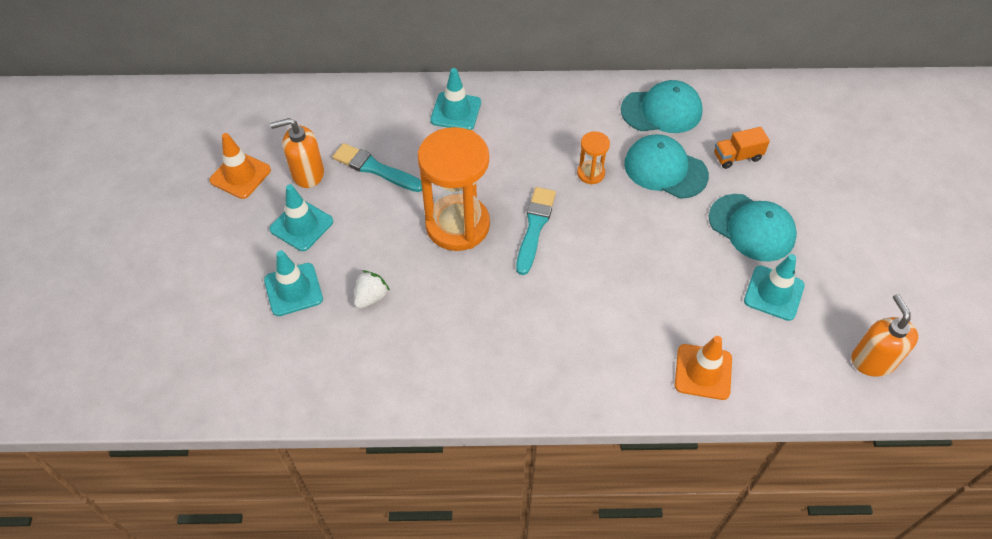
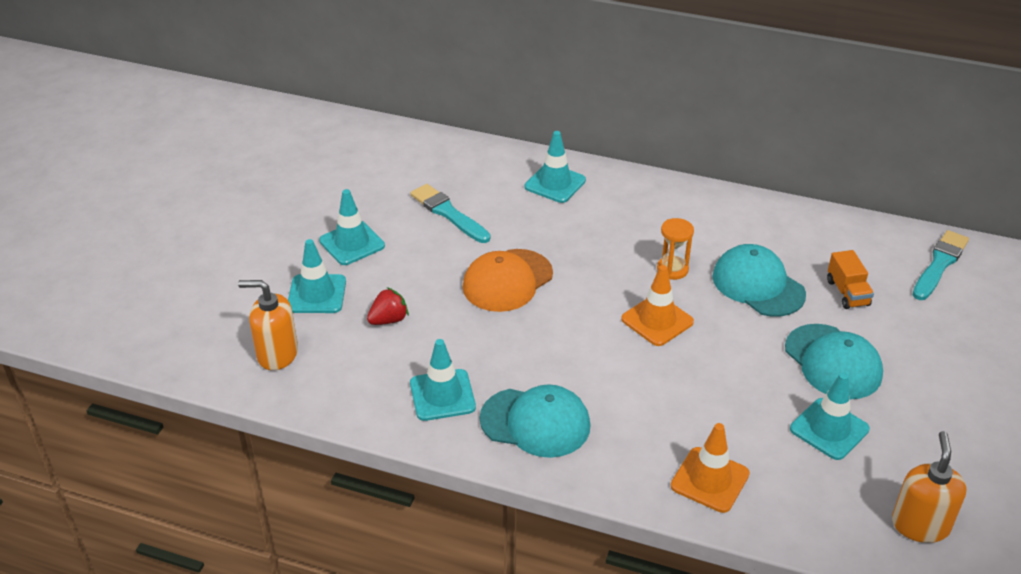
camera: 20 degrees right, 15 degrees down
(240, 175) = (315, 189): orange traffic cone -> orange traffic cone (657, 320)
(307, 173) = (380, 202): orange soap dispenser -> orange soap dispenser (277, 354)
(371, 297) = (389, 320): white strawberry -> red strawberry
(452, 360) = (442, 395): none -> turquoise traffic cone
(457, 225) = (507, 281): orange hourglass -> orange cap
(534, 227) = (587, 302): turquoise brush -> turquoise brush (939, 264)
(661, 111) = (780, 232): turquoise cap -> turquoise cap (535, 422)
(737, 157) = (847, 293): orange truck -> orange truck turned 105 degrees counterclockwise

